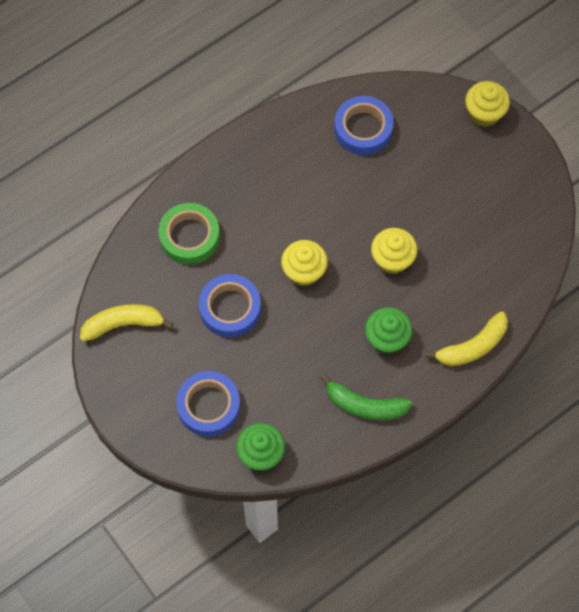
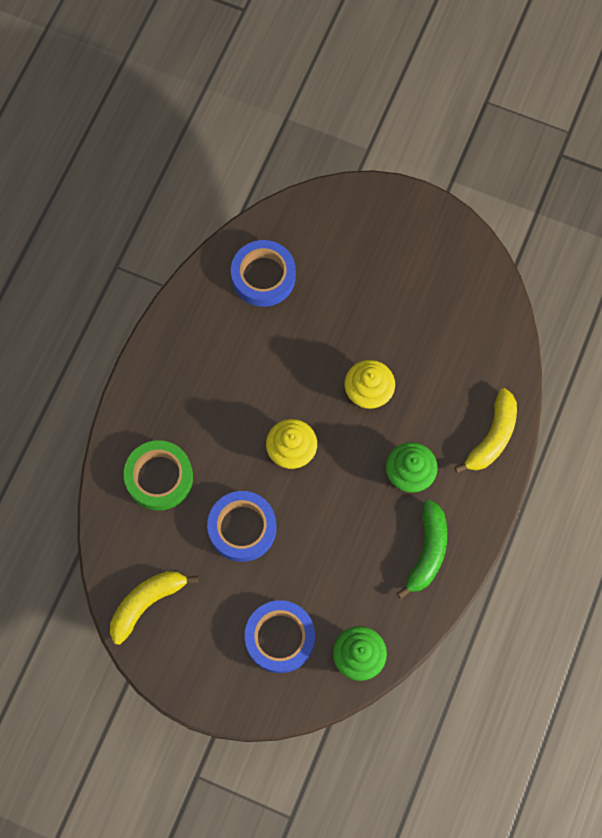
camera: 30 degrees left, 5 degrees up
(365, 405) = (427, 551): green banana -> green banana turned 60 degrees counterclockwise
(484, 114) = (369, 200): yellow cupcake -> none

